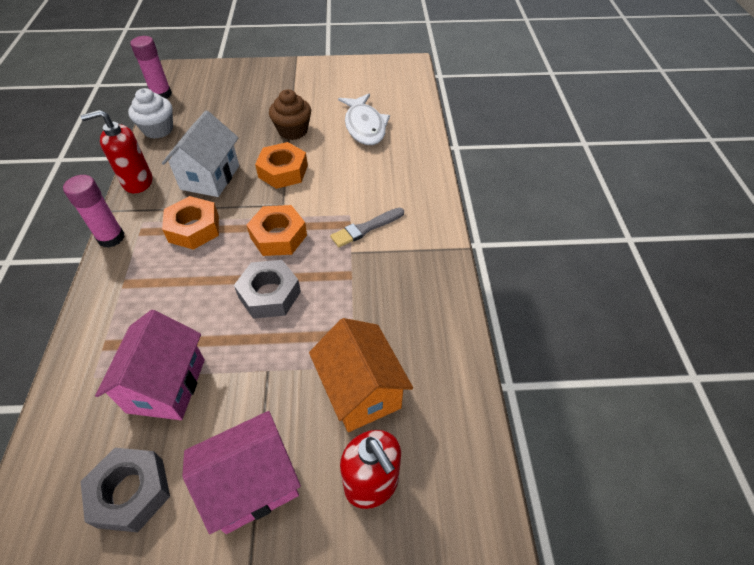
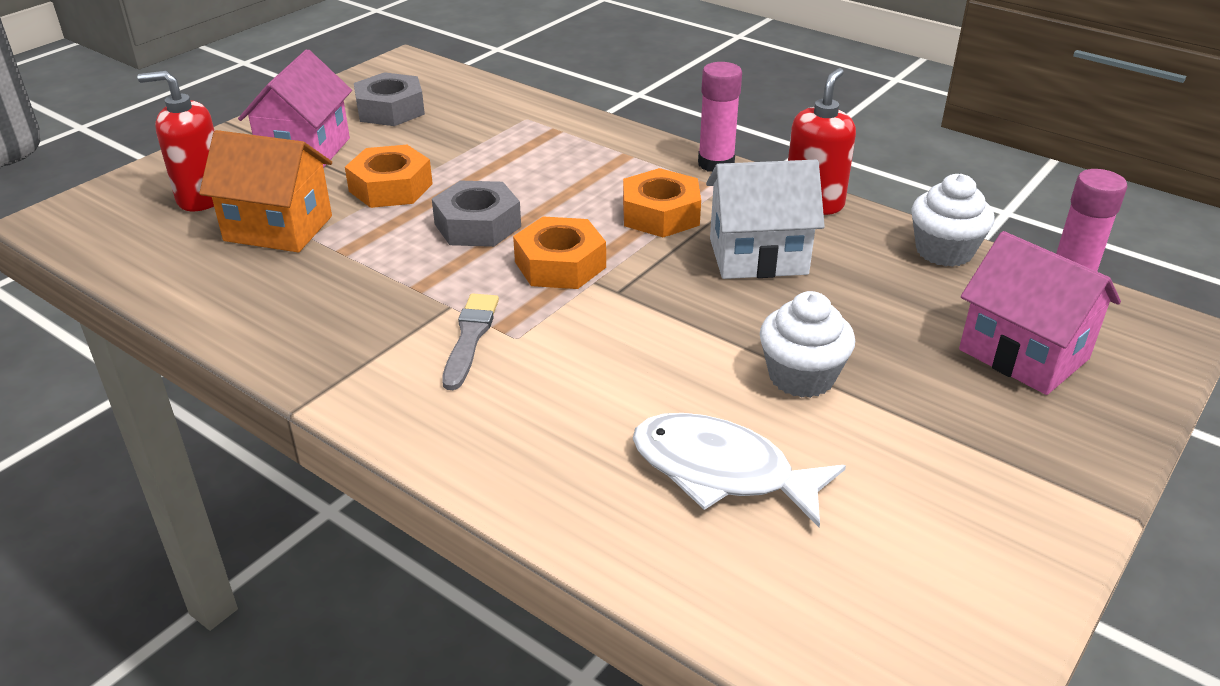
camera: 130 degrees right, 15 degrees down
(166, 385) = (460, 144): pink house -> pink house (1023, 354)
(210, 177) = (758, 256): white house -> white house turned 60 degrees counterclockwise
(283, 171) = (695, 321): orange nut -> orange nut (391, 187)
(293, 131) = (801, 377): brown cupcake -> white cupcake

